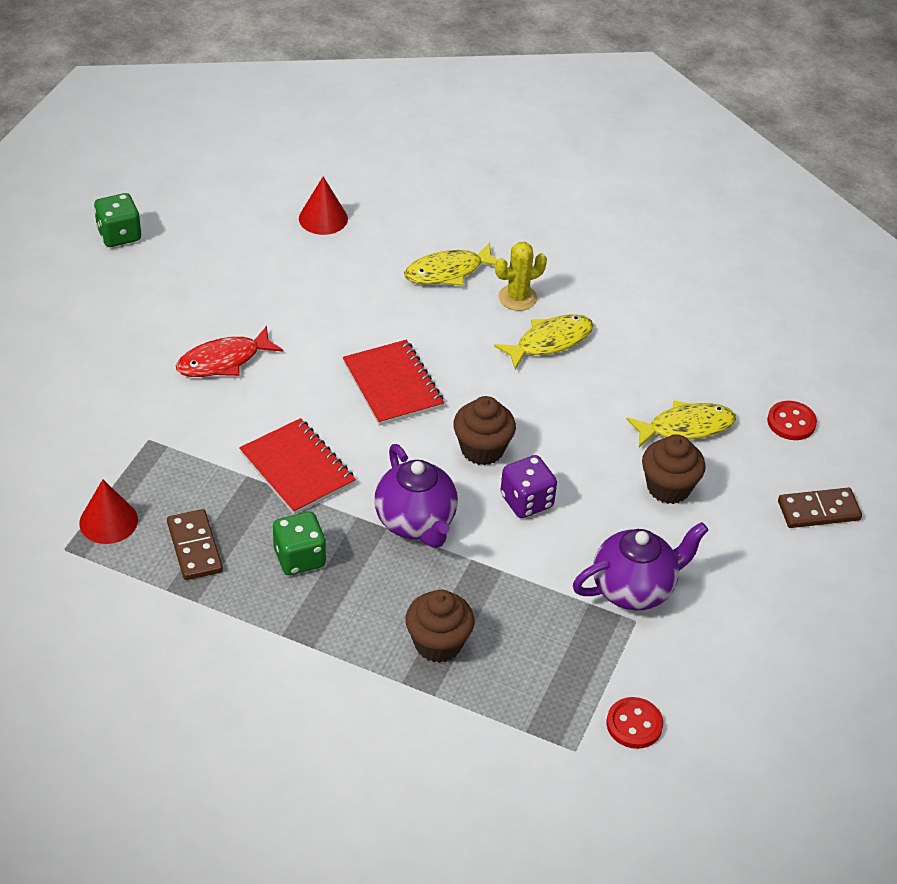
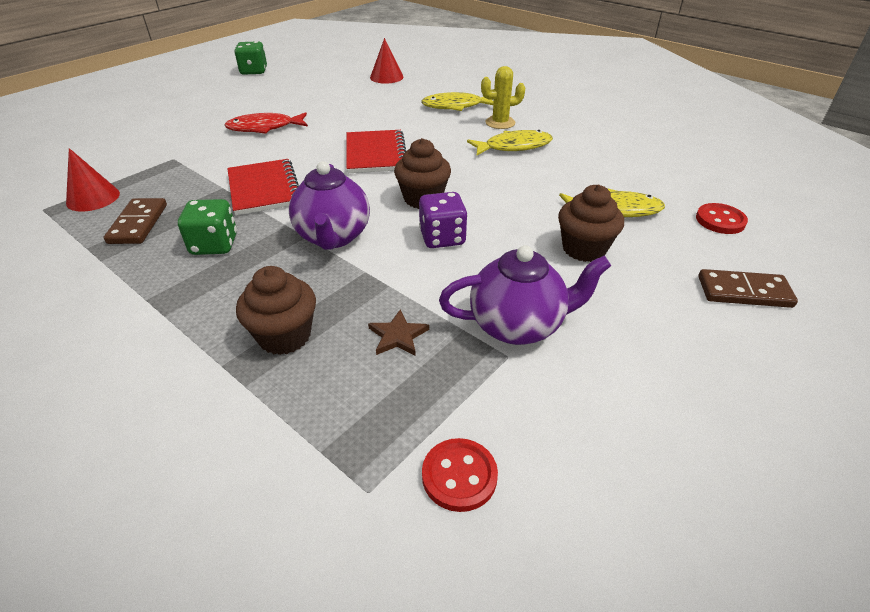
camera: 20 degrees right, 5 degrees down
(536, 621) = (398, 336): none -> brown star

